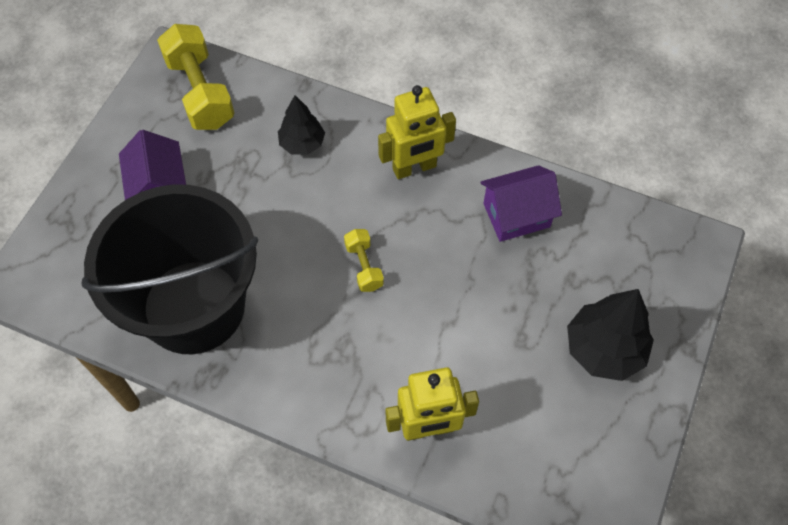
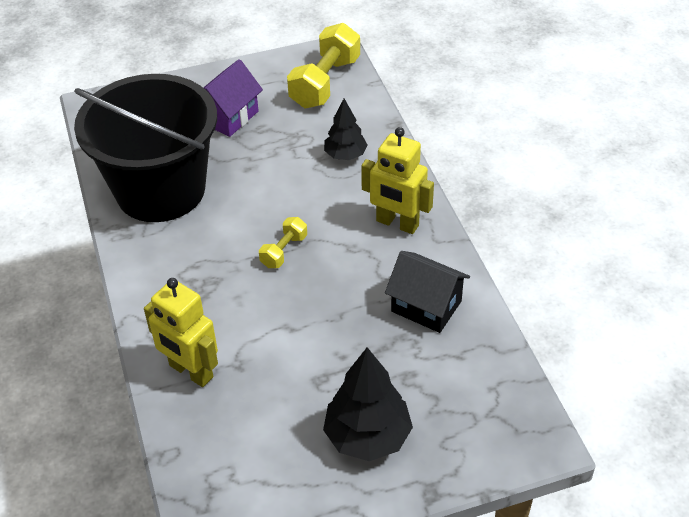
camera: 50 degrees right, 15 degrees down
(516, 215) = (426, 306): purple house -> black house

